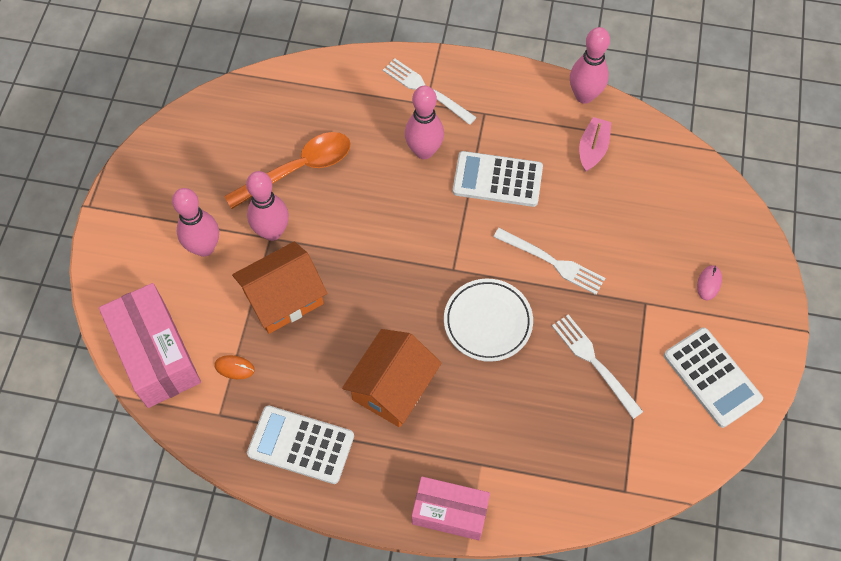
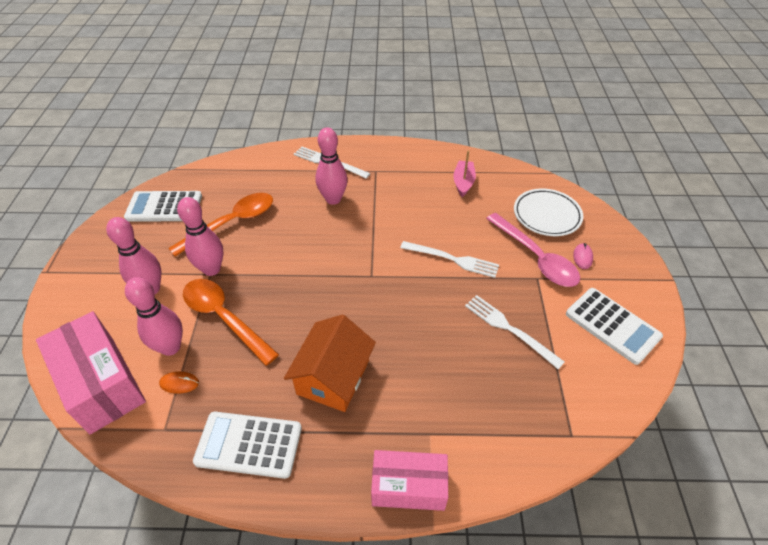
camera: 10 degrees left, 15 degrees down
(283, 298) = (224, 318): orange house -> orange spoon
(487, 322) = (409, 311): white plate -> white plate (546, 215)
(497, 179) = (395, 210): white calculator -> white calculator (164, 207)
(584, 96) = (448, 152): pink bowling pin -> pink bowling pin (170, 347)
(652, 275) = (535, 257): none -> pink spoon

